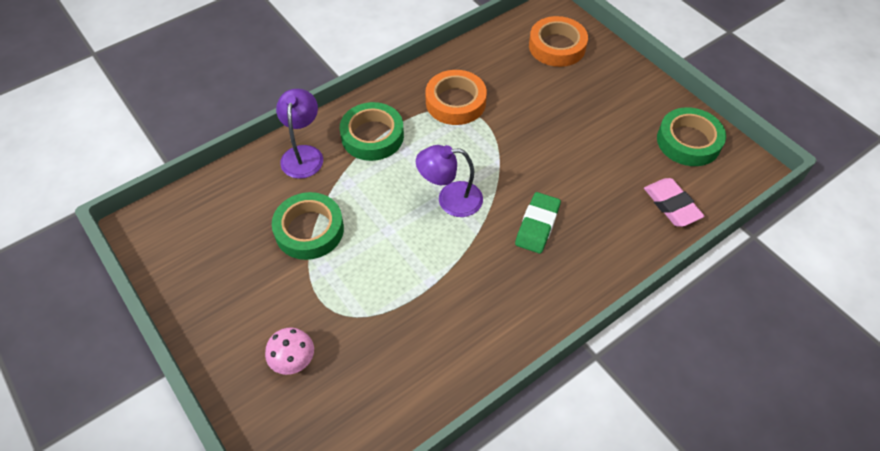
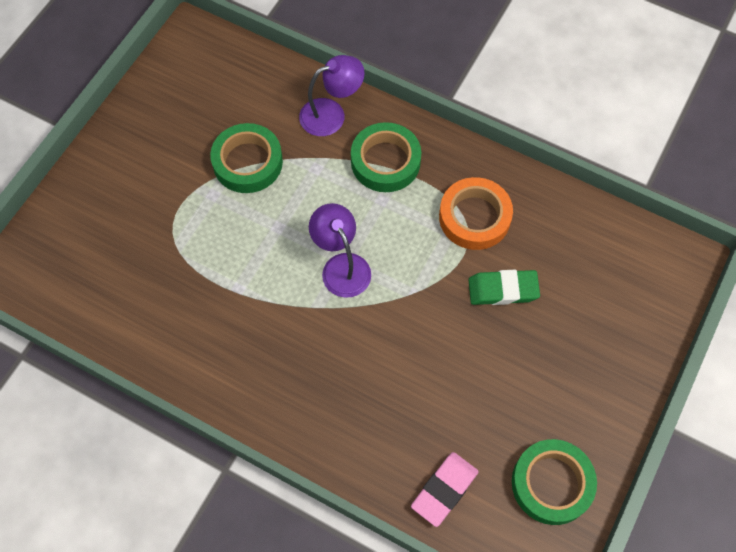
camera: 65 degrees right, 10 degrees up
(293, 359) = (114, 215): pink mushroom -> none
(537, 225) = (349, 360): green eraser -> green eraser (503, 289)
(557, 46) = (624, 288): orange tape -> none

